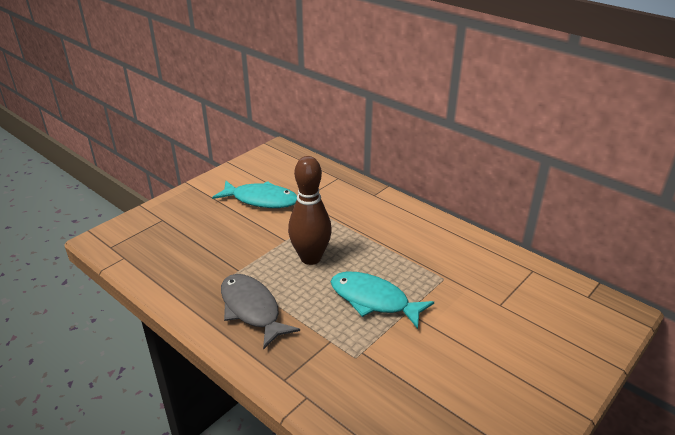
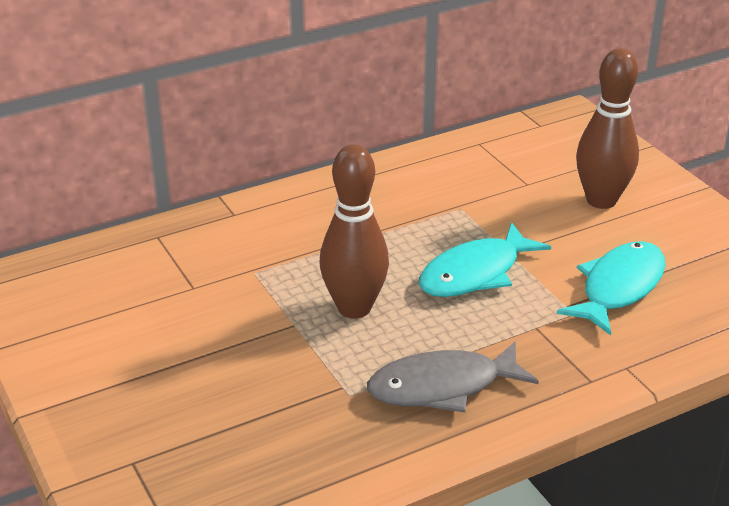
camera: 70 degrees left, 0 degrees up
(261, 200) = (160, 329): turquoise fish -> turquoise fish (619, 288)
(509, 349) = (601, 200): none -> brown bowling pin

